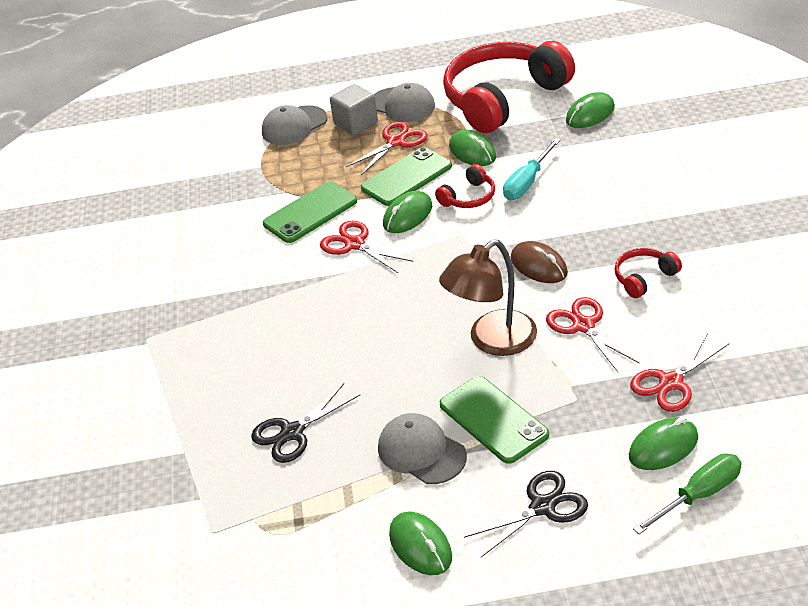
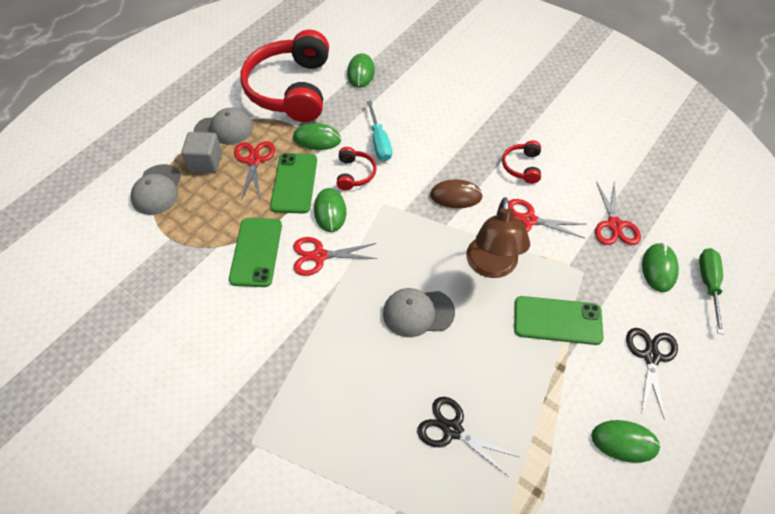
camera: 50 degrees left, 15 degrees up
(292, 432) = (452, 430): black scissors -> black scissors turned 120 degrees clockwise
(421, 452) = (546, 376): grey cap -> grey cap (418, 313)

